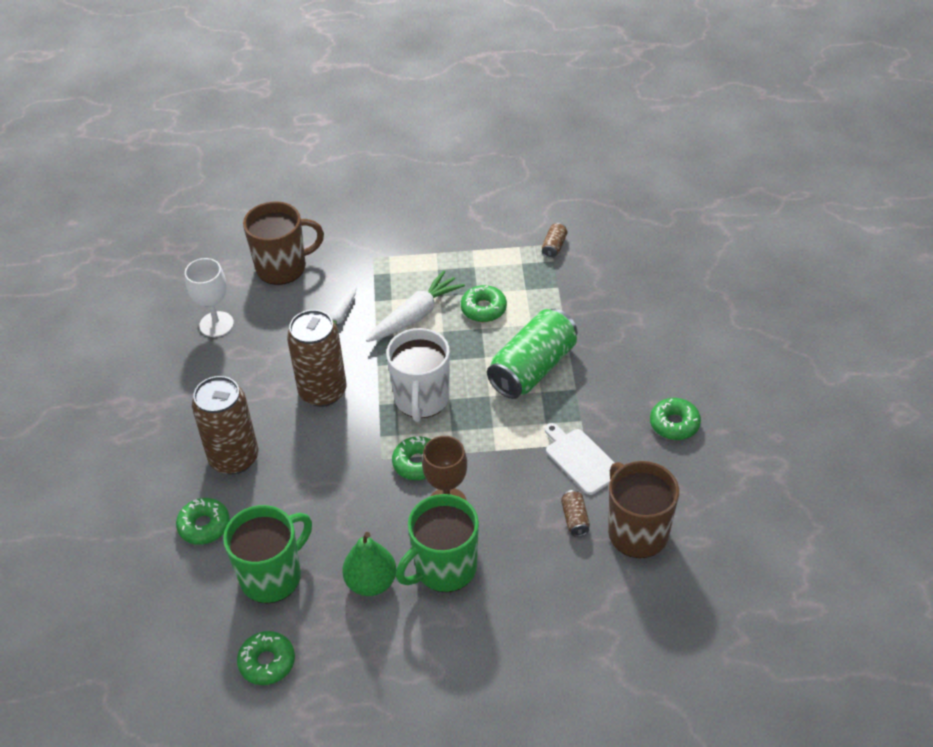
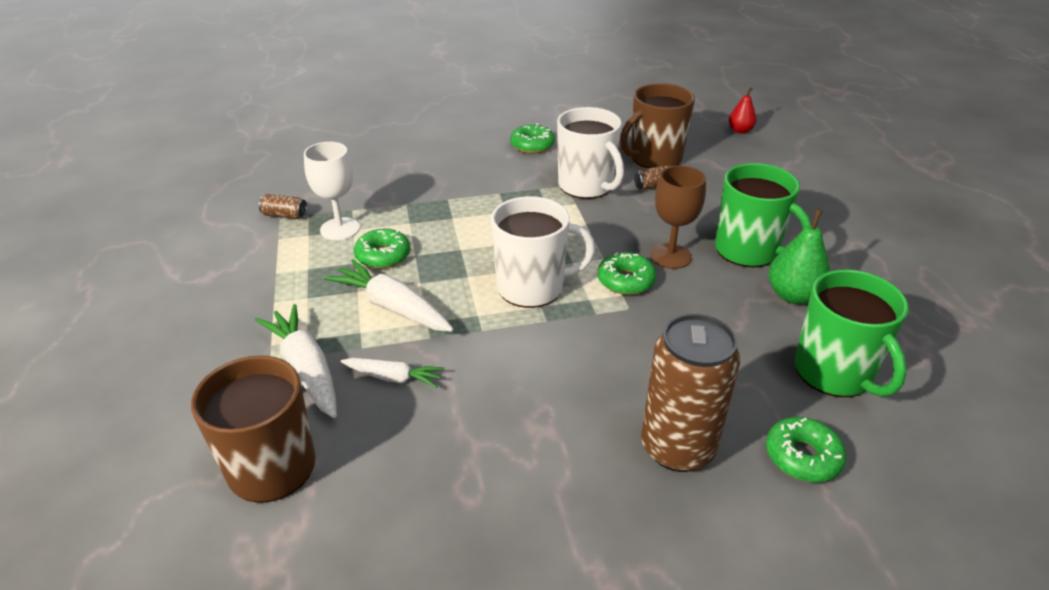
camera: 100 degrees left, 10 degrees down
(216, 324) = (405, 534): white goblet -> white goblet (340, 229)
(267, 662) = (940, 358): green donut -> none
(272, 576) = (834, 373): green mug -> green mug turned 150 degrees counterclockwise
(322, 391) = (535, 374): brown can -> none
(360, 275) = (306, 368): none -> white carrot
(533, 368) = (474, 218): green can -> none
(581, 459) = (586, 186): white cutting board -> white mug
(706, 642) = (740, 131): none -> red pear

